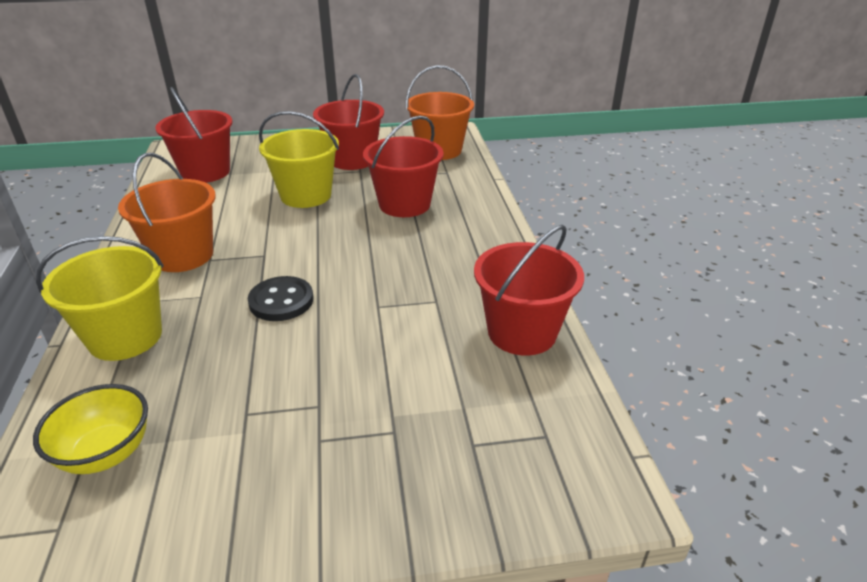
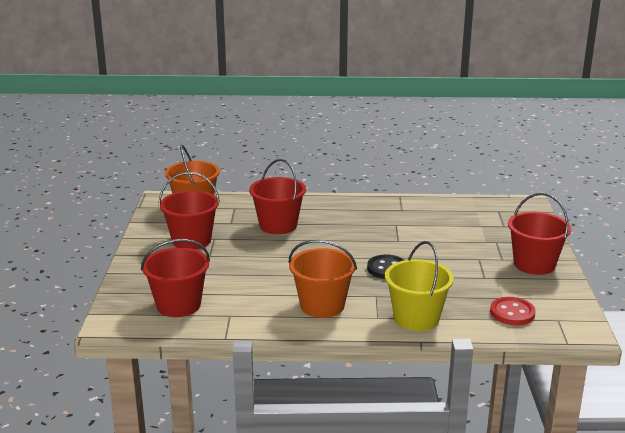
camera: 80 degrees left, 10 degrees down
(106, 453) = (512, 313): yellow bowl -> red button
(306, 195) = (247, 260): yellow bucket -> none
(522, 332) = (427, 206): red bucket -> red bucket (534, 264)

